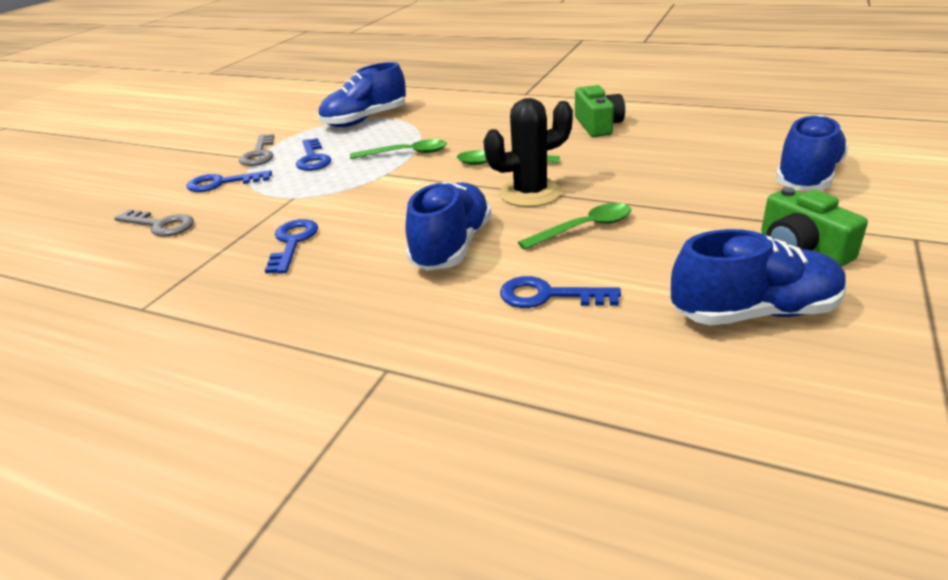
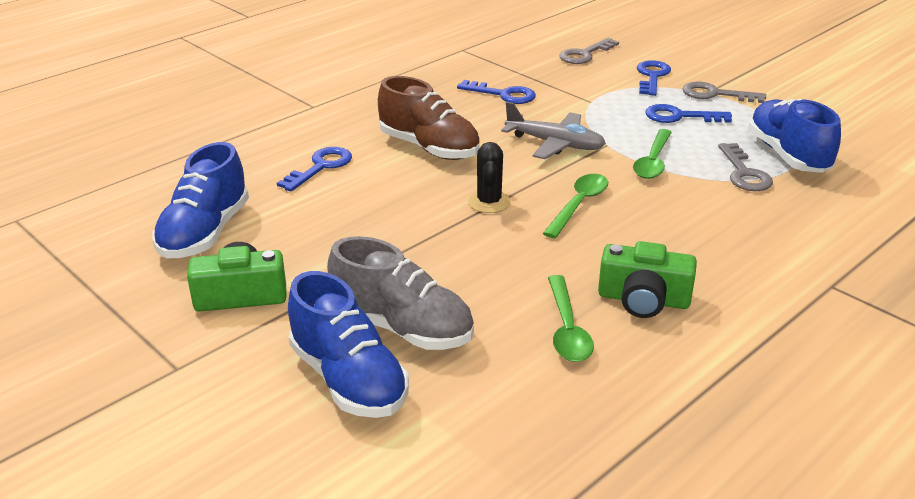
camera: 110 degrees right, 0 degrees up
(399, 192) = (555, 144): none -> grey plane
(403, 127) = (744, 173): none -> grey key
(452, 247) = (429, 148): blue shoe -> brown shoe
(530, 193) = (489, 202): black cactus -> black cactus, size x0.65
(584, 228) = (394, 208): green spoon -> green spoon (567, 329)
(732, 177) = (402, 328): none -> grey shoe

